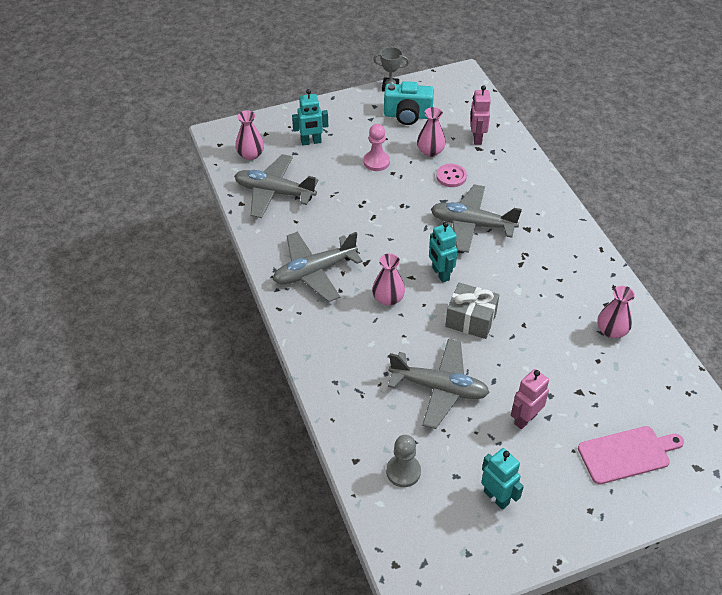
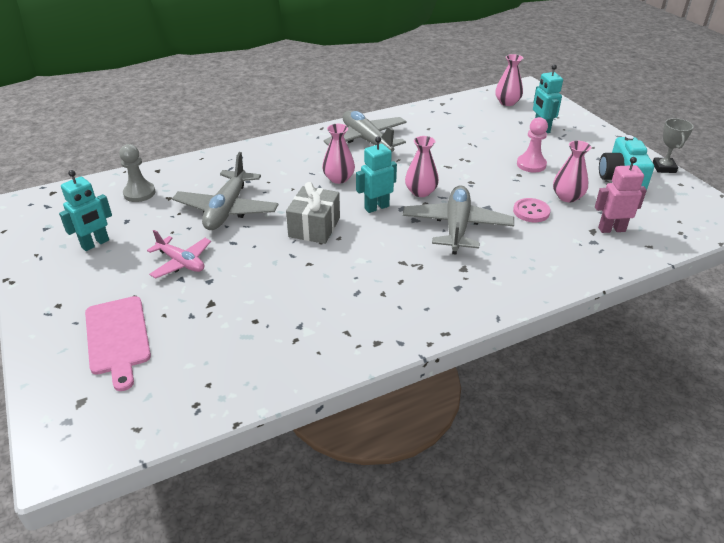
camera: 85 degrees right, 10 degrees down
(274, 192) = (462, 116): grey plane -> none
(525, 419) = (181, 262): pink robot -> pink plane
(611, 330) = (302, 335): pink vase -> pink vase (421, 192)

